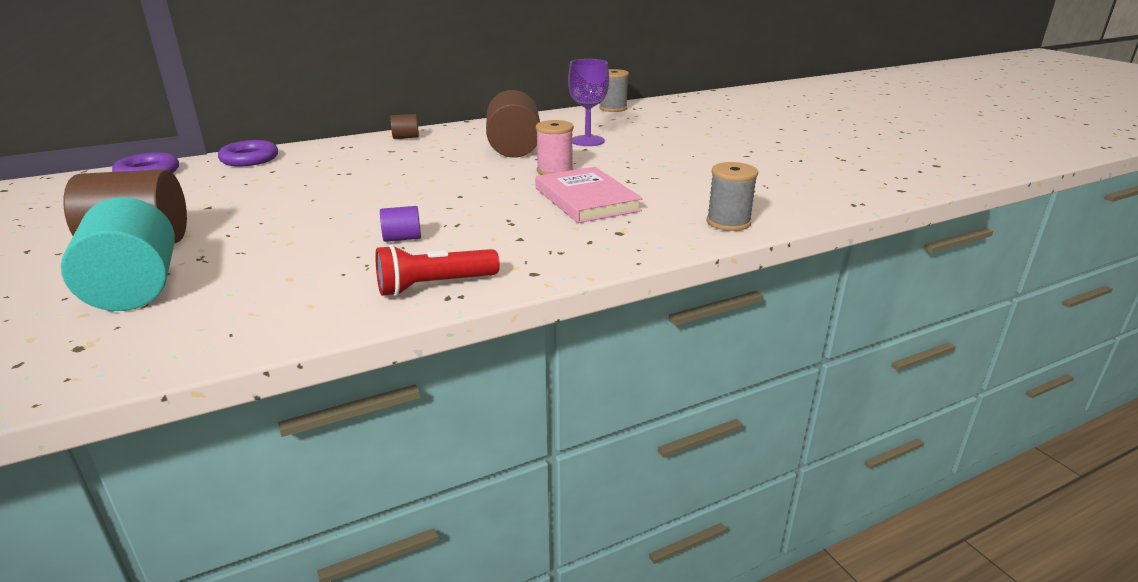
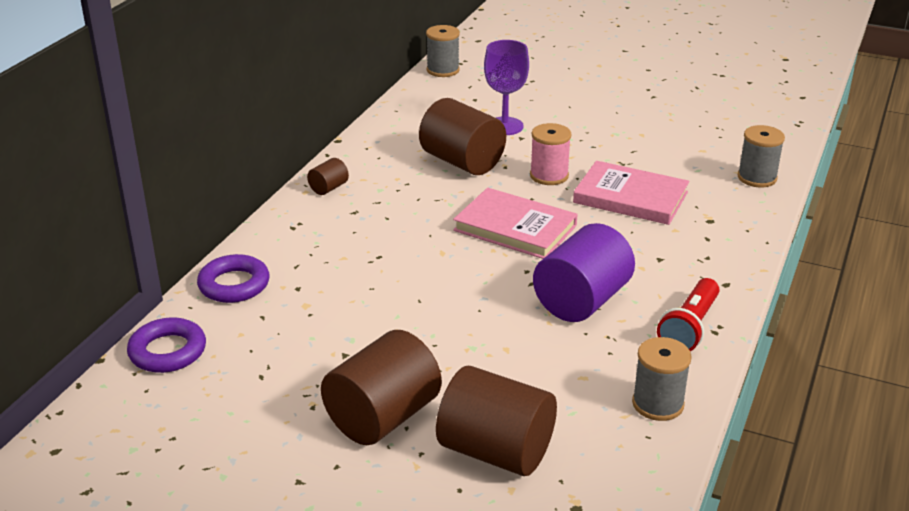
camera: 40 degrees left, 5 degrees up
(135, 289) = (496, 451): turquoise cylinder -> brown cylinder
(289, 318) = (658, 404): none -> grey spool
(402, 238) = (582, 301): purple cylinder -> purple cylinder, size x2.19
(462, 187) = (515, 228): none -> pink book

